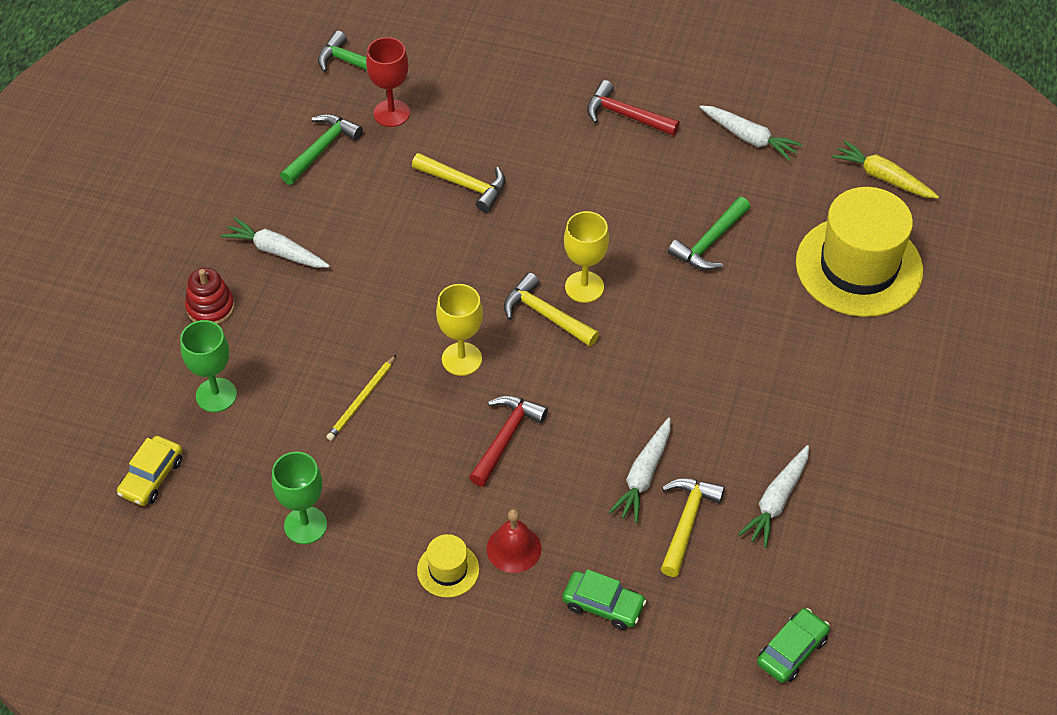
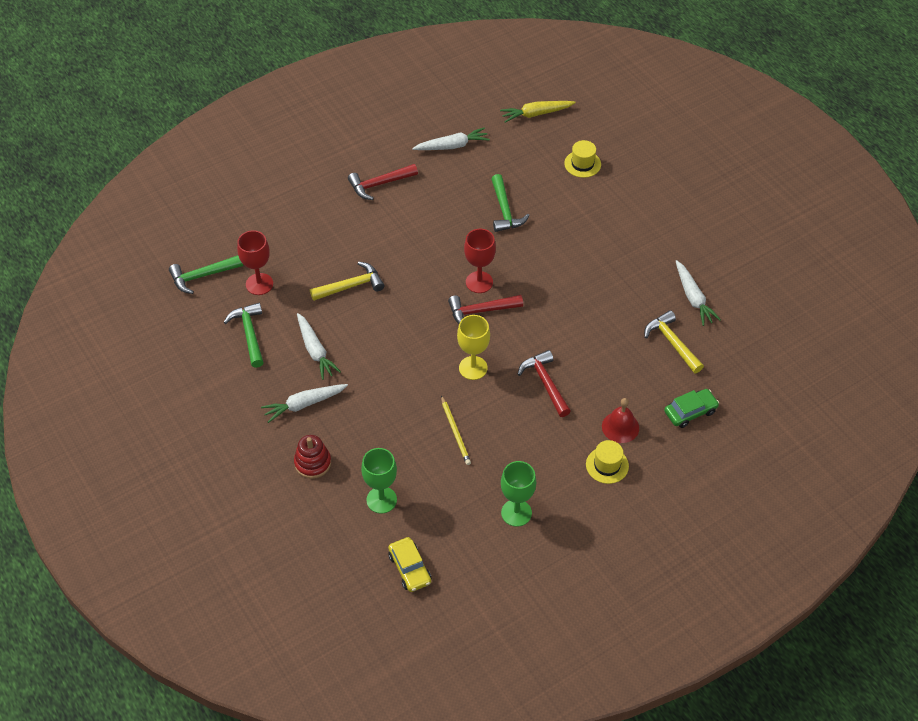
camera: 50 degrees left, 0 degrees up
(545, 315) = (481, 311): yellow hammer -> red hammer
(584, 287) = (479, 282): yellow goblet -> red goblet
(643, 476) = (626, 341): white carrot -> white carrot (315, 350)
(792, 650) = (785, 353): green car -> none
(859, 266) = (582, 164): yellow hat -> yellow hat, size x0.44

